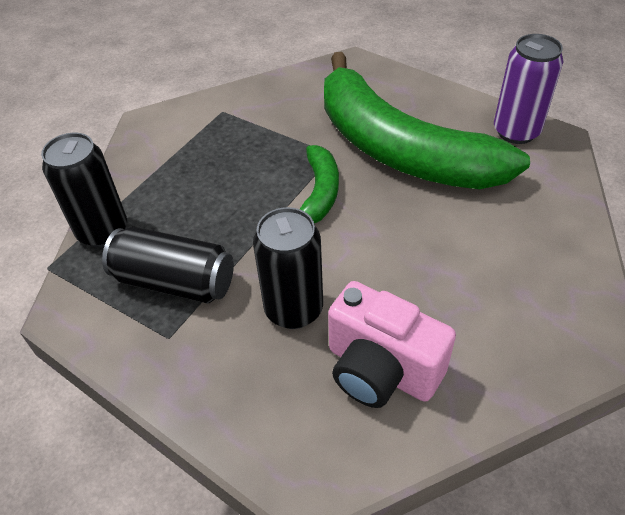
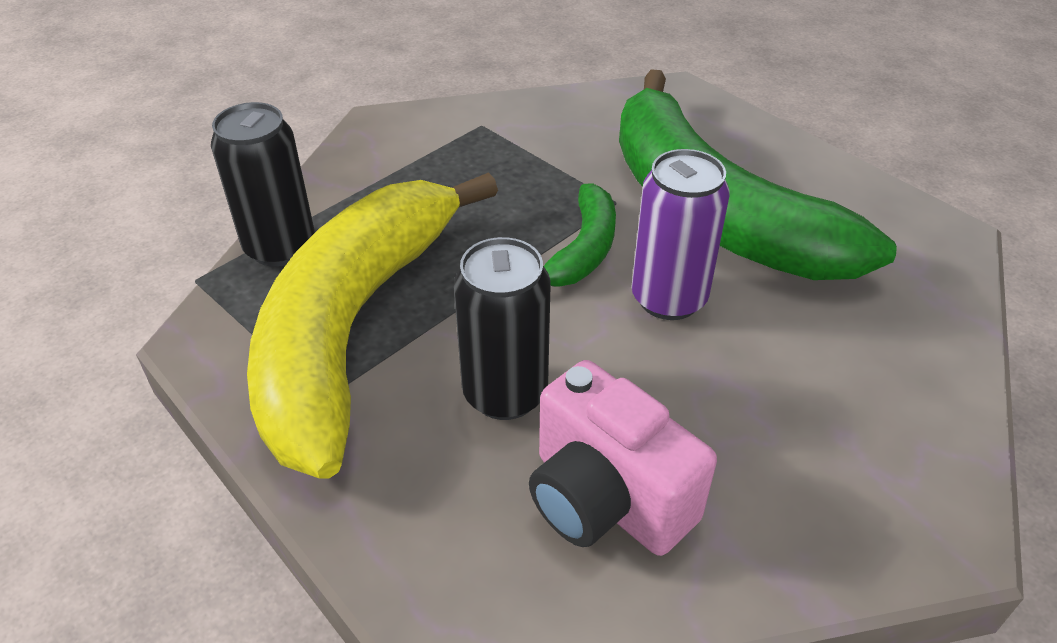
camera: 10 degrees right, 5 degrees down
(175, 282) = (354, 327): black can -> yellow banana
(516, 131) = (890, 215): purple can -> purple can (668, 298)

